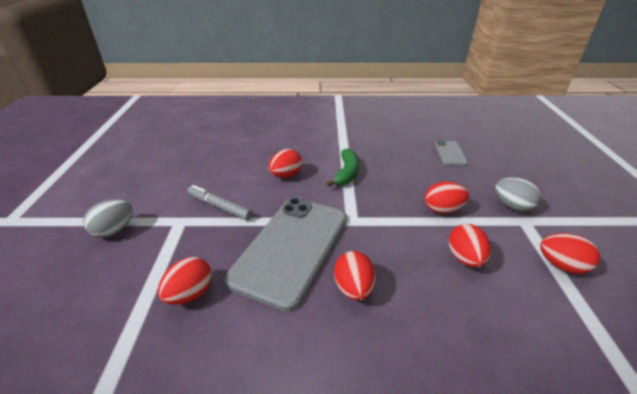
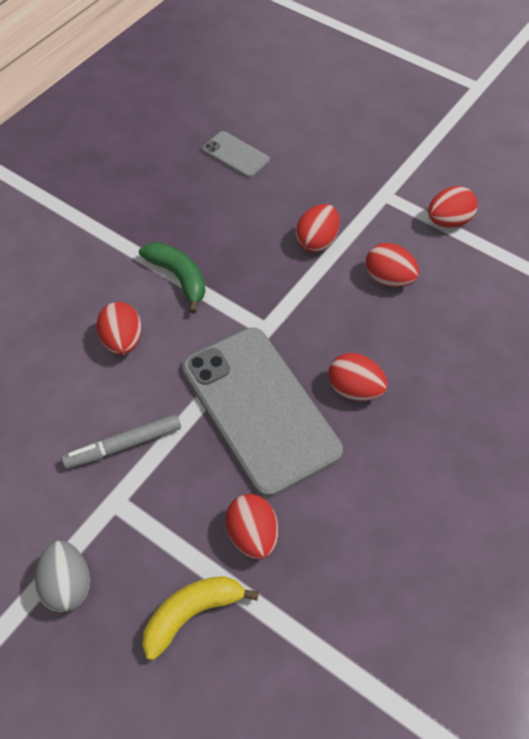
camera: 55 degrees left, 20 degrees up
(112, 293) = (191, 613): none -> yellow banana
(512, 206) = (359, 184): grey egg -> none

